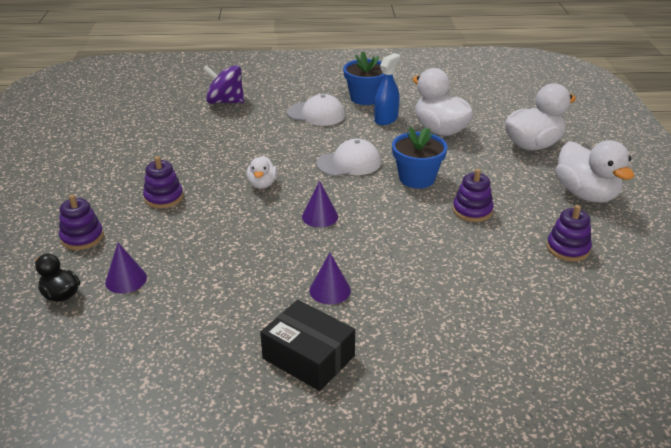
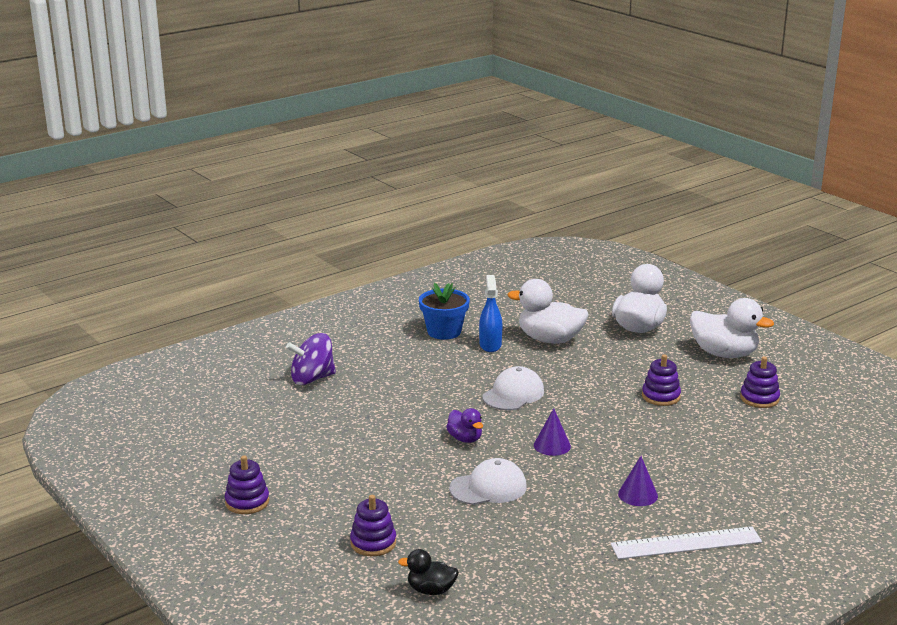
camera: 35 degrees left, 10 degrees down
(126, 280) = (468, 556): purple cone -> none
(163, 197) = (393, 483): purple stacking toy -> purple stacking toy (247, 502)
(262, 184) = (465, 439): white duck -> purple duck
(308, 357) = (686, 543): black box -> white ruler
(316, 114) = (420, 361): white cap -> white cap (488, 487)
(417, 178) = (586, 387): blue flower pot -> none

